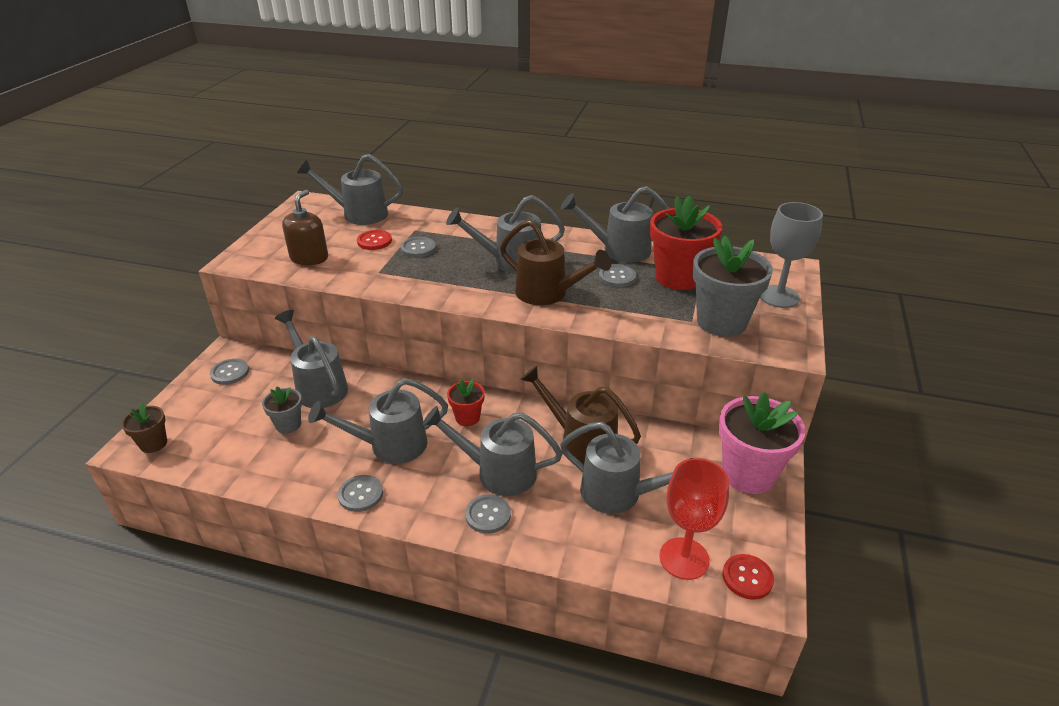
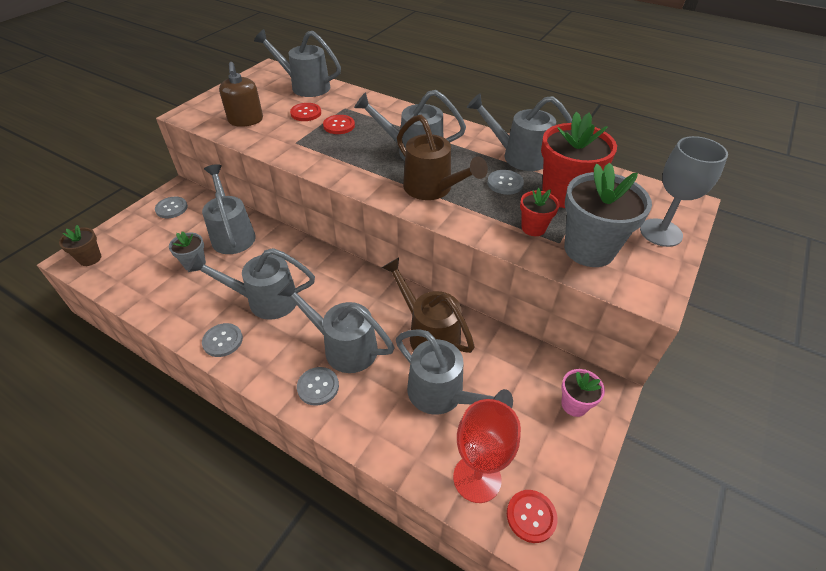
camera: 15 degrees right, 10 degrees up
(309, 258) = (246, 120): brown soap dispenser -> brown soap dispenser turned 135 degrees clockwise
(418, 248) = (339, 125): grey button -> red button
(467, 417) = (339, 288): red flower pot -> red flower pot (533, 228)
(748, 474) = (574, 404): pink flower pot -> pink flower pot, size x0.51

